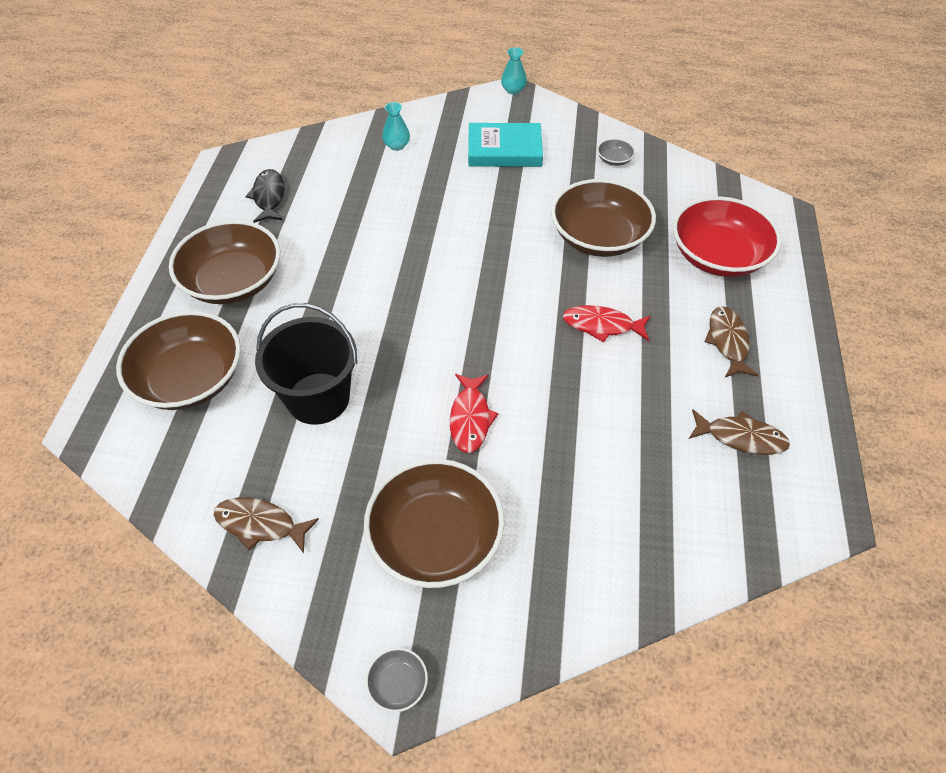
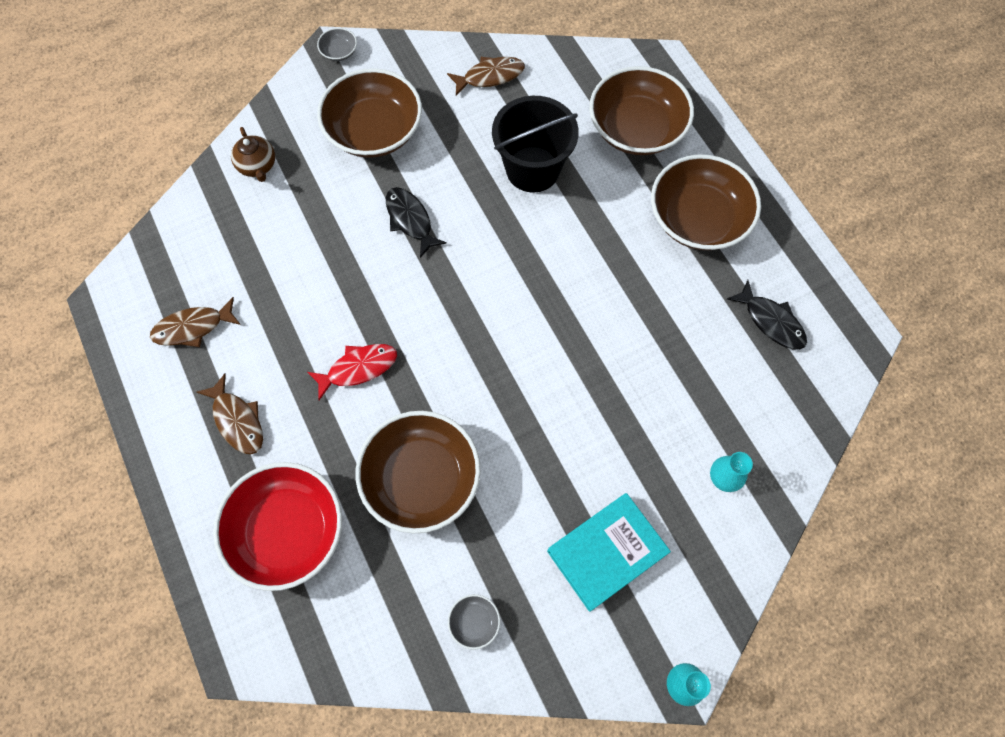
camera: 145 degrees right, 15 degrees up
(470, 418) = (410, 220): red fish -> black fish
(593, 576) = (258, 166): none -> brown teapot

